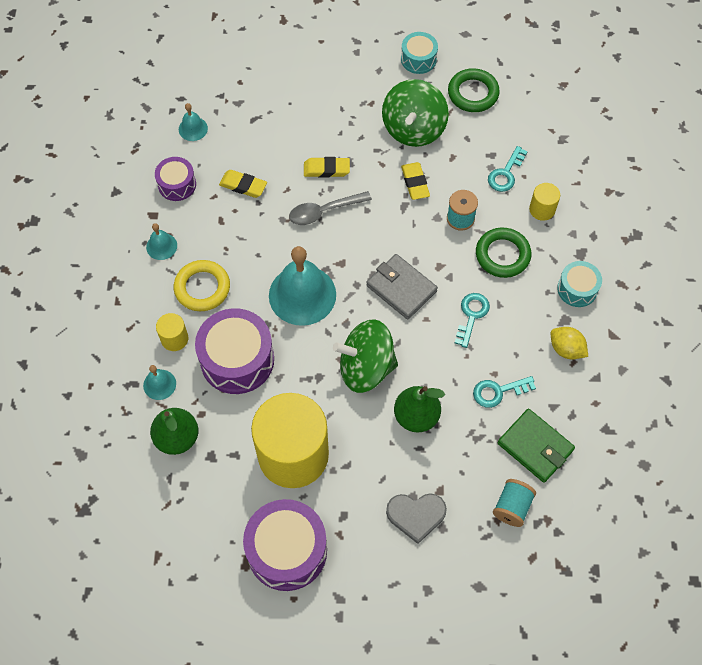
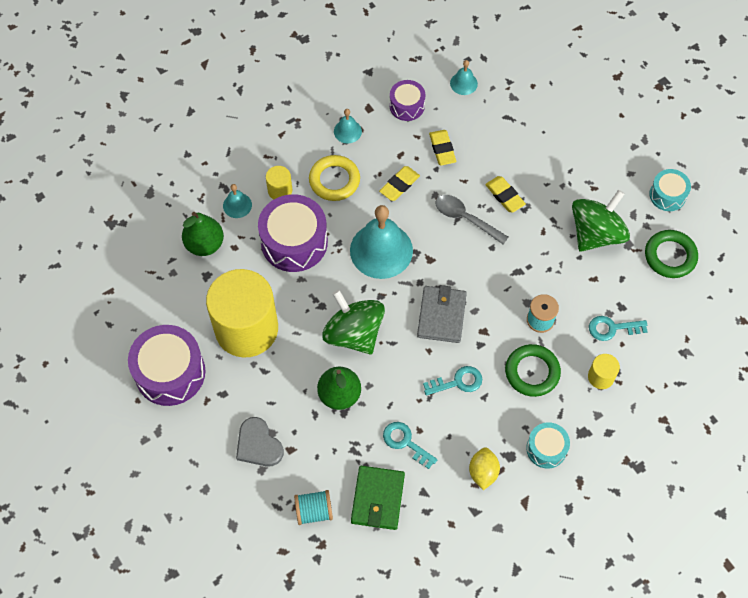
camera: 55 degrees right, 0 degrees up
(413, 129) = (596, 233): green spinning top -> green spinning top turned 150 degrees clockwise
(415, 183) = (546, 266): yellow eraser -> yellow eraser (399, 185)

